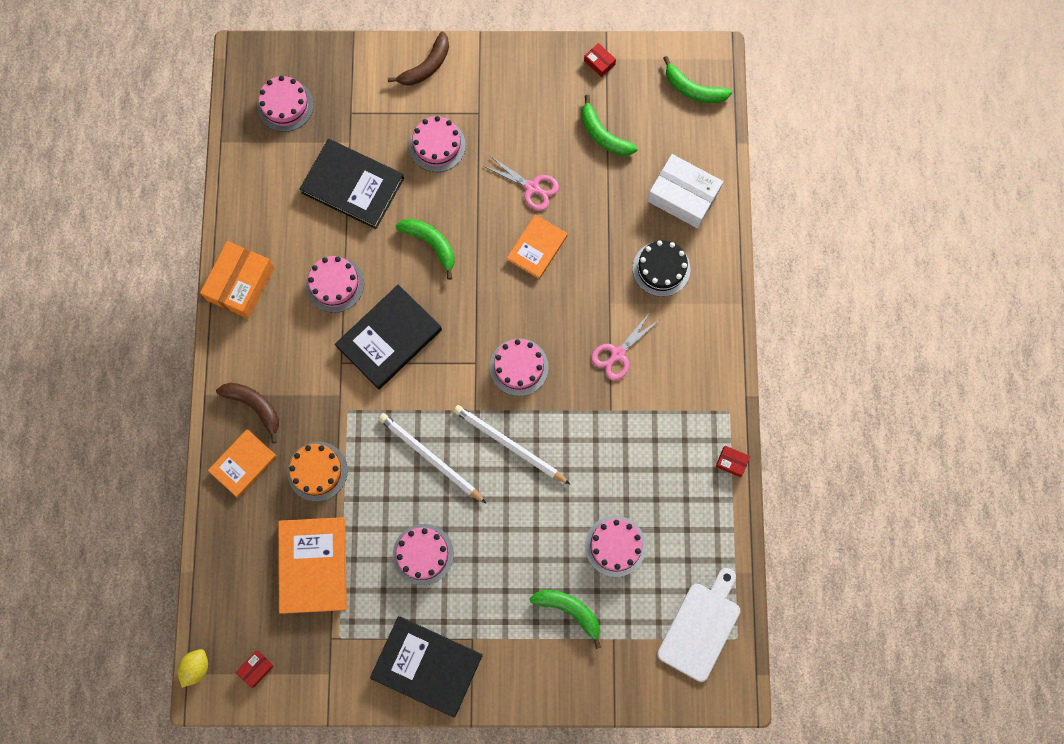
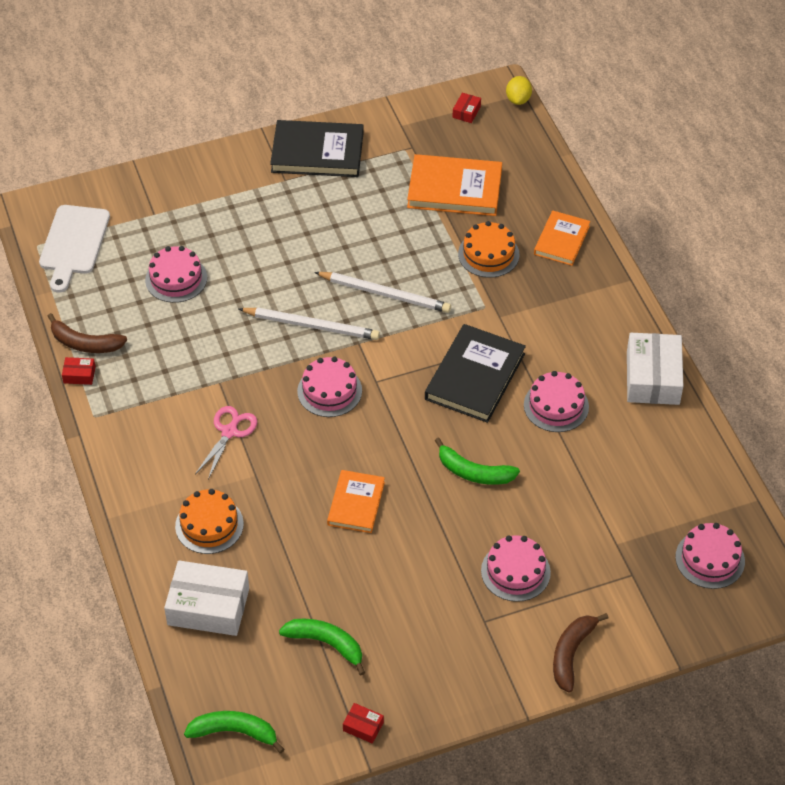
camera: 160 degrees right, 25 degrees down
(241, 284) = (652, 378): orange box -> white box
(254, 406) = (577, 284): brown banana -> brown banana (85, 343)
(313, 565) = (454, 189): orange book -> orange book turned 60 degrees counterclockwise
(353, 185) = (588, 502): black book -> none
(423, 554) = (357, 223): pink cake -> none
(532, 187) = (387, 561): pink scissors -> none
(569, 610) = (203, 222): green banana -> none
(661, 268) = (209, 525): black cake -> orange cake

